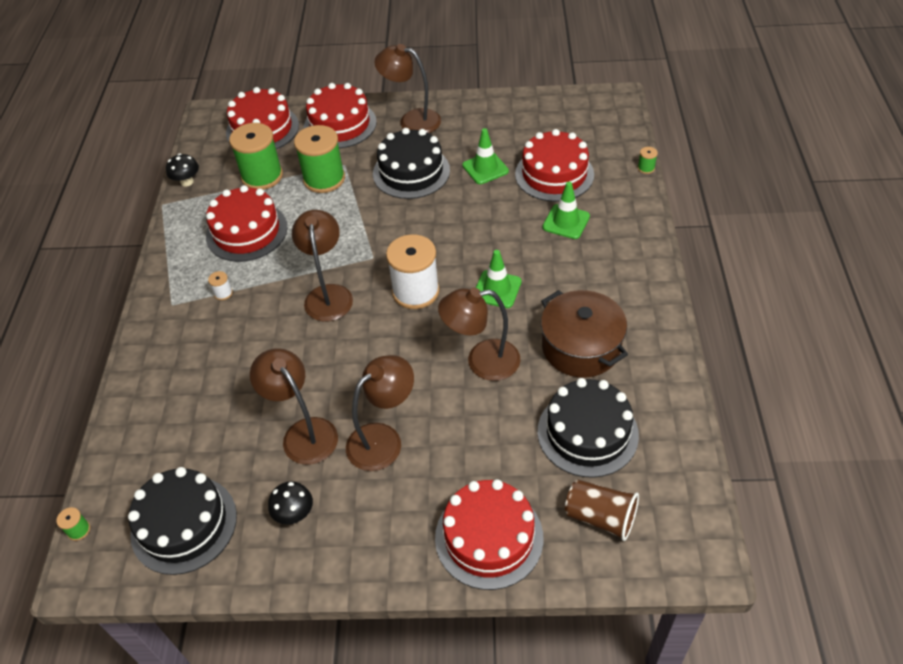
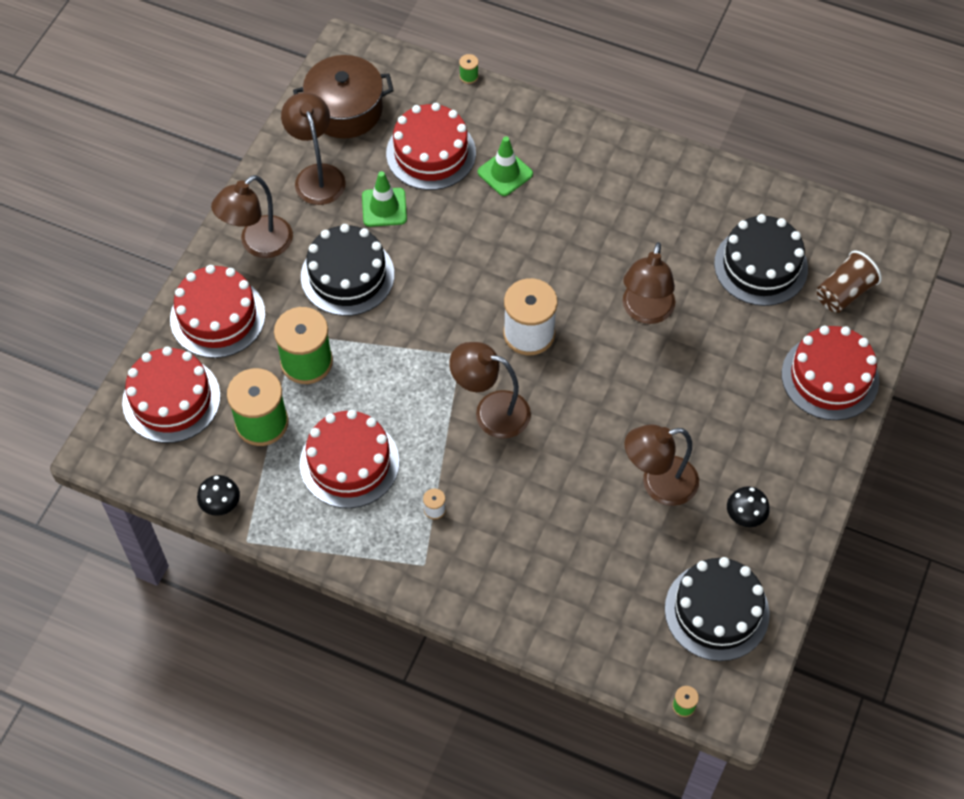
camera: 70 degrees left, 10 degrees up
(383, 439) = (696, 421): brown lamp -> brown lamp (317, 175)
(497, 289) = (563, 265): green traffic cone -> none
(581, 347) = (667, 230): brown pot -> brown pot (345, 110)

